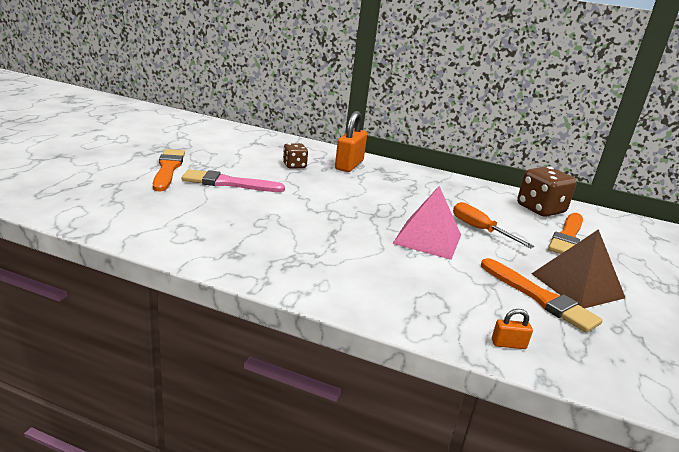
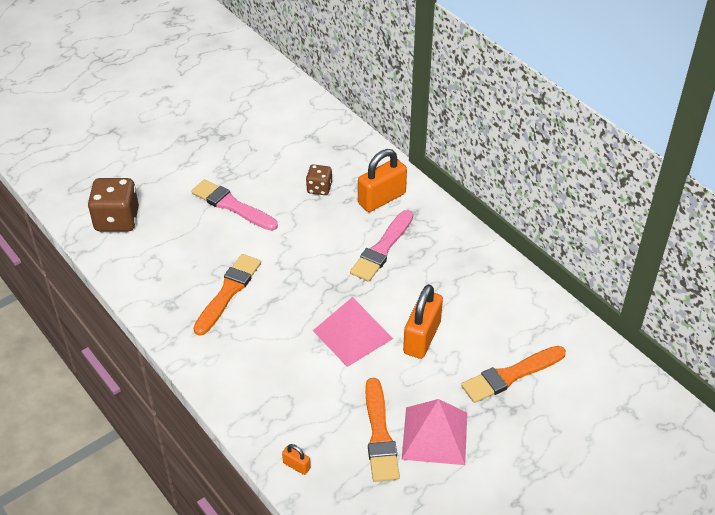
camera: 35 degrees right, 20 degrees up
(168, 169) = (192, 170): orange brush -> orange brush (228, 292)
(384, 189) = (382, 249): none -> pink brush
(480, 229) = (422, 337): orange screwdriver -> orange padlock
(540, 209) = (534, 327): brown dice -> brown dice (117, 220)
(577, 285) = (435, 435): brown pyramid -> pink pyramid

